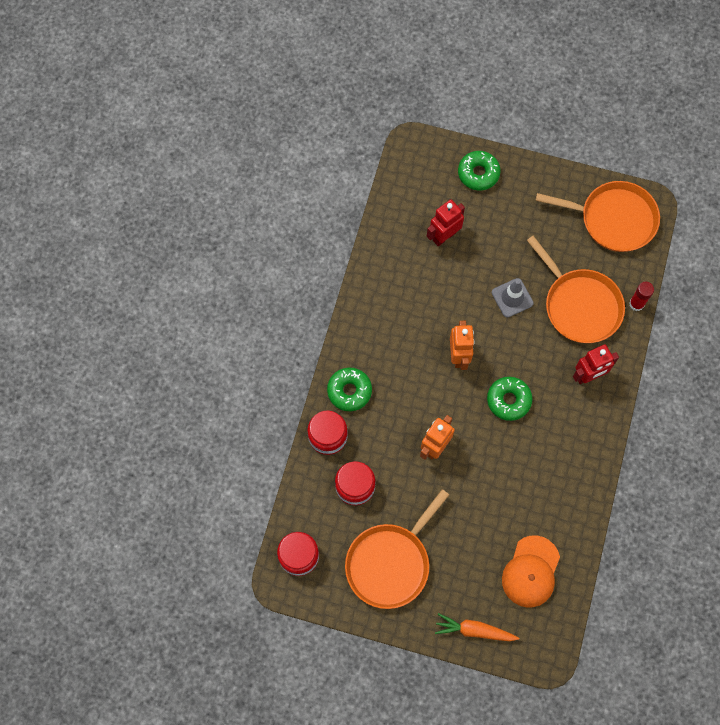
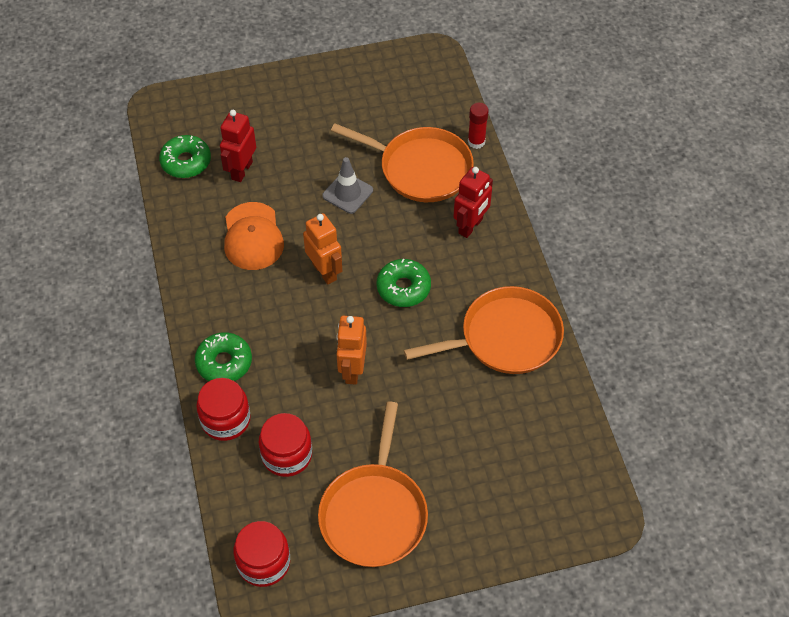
camera: 30 degrees left, 15 degrees down
(474, 630) = (510, 533): orange carrot -> none
(478, 173) = (243, 100): green donut -> green donut (186, 162)
(531, 572) = (532, 440): orange cap -> orange cap (253, 237)
(614, 219) = (406, 80): orange pan -> orange pan (505, 337)

